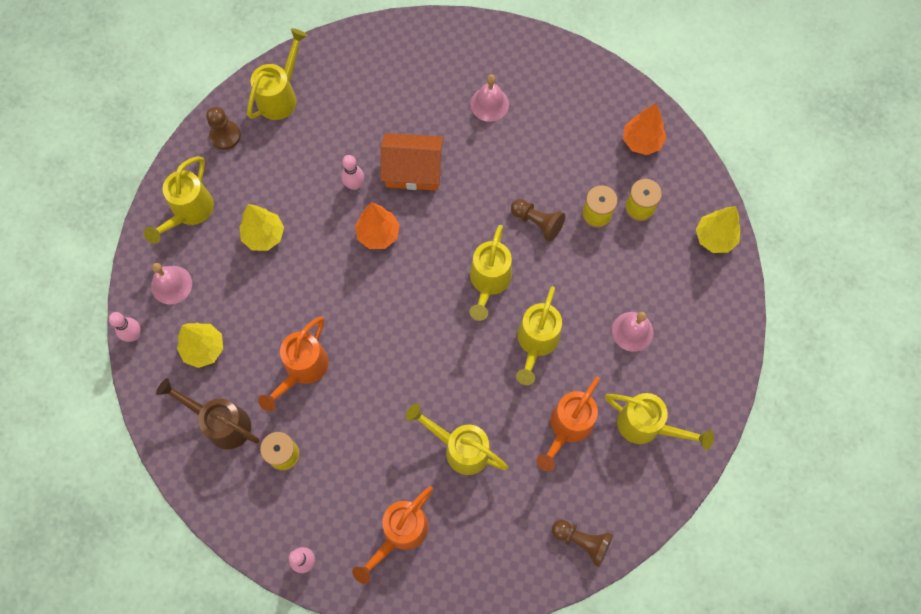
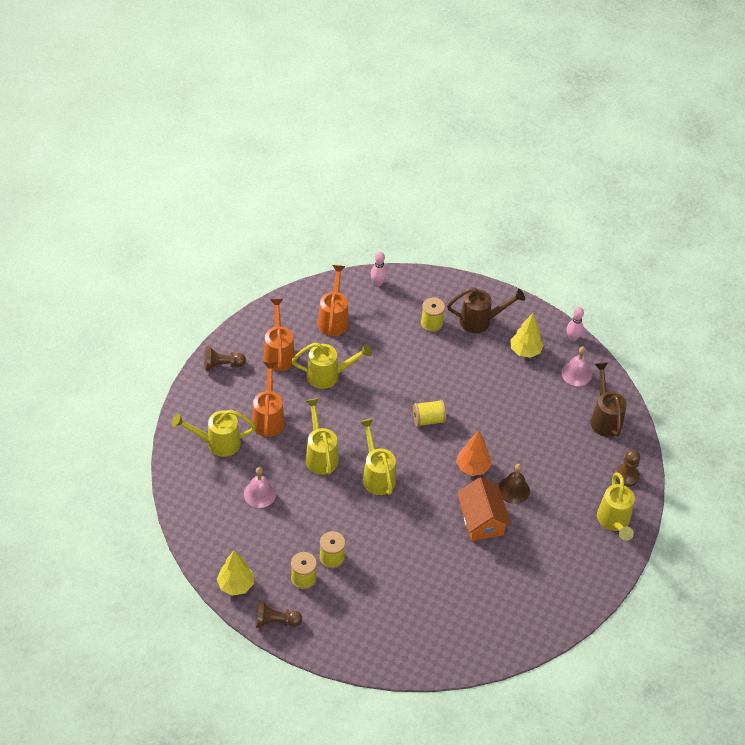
camera: 145 degrees right, 20 degrees down
(189, 213) = (604, 418): yellow watering can -> brown watering can
(264, 236) = (545, 429): yellow tree -> none
(302, 370) = (456, 369): orange watering can -> orange watering can (278, 353)
(354, 185) = (513, 490): pink bowling pin -> brown bell
(384, 320) = (428, 420): none -> yellow spool
(413, 170) = (481, 520): orange house -> orange house turned 75 degrees counterclockwise
(489, 104) = (463, 596): pink bell -> none
(537, 222) = (370, 530): brown pawn -> brown pawn (275, 621)
(641, 141) = (331, 628): orange tree -> none

